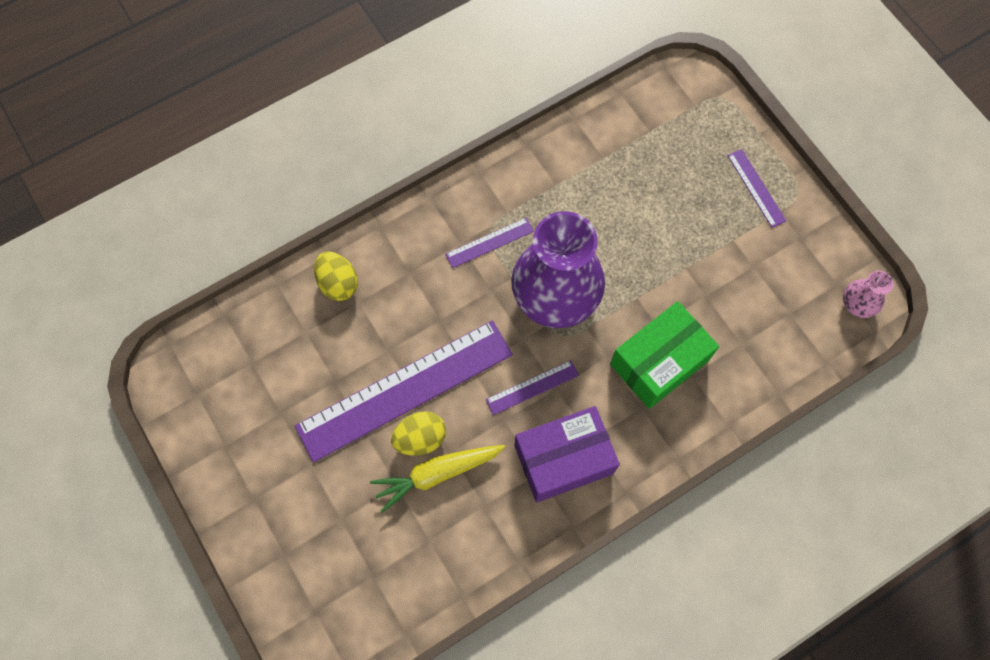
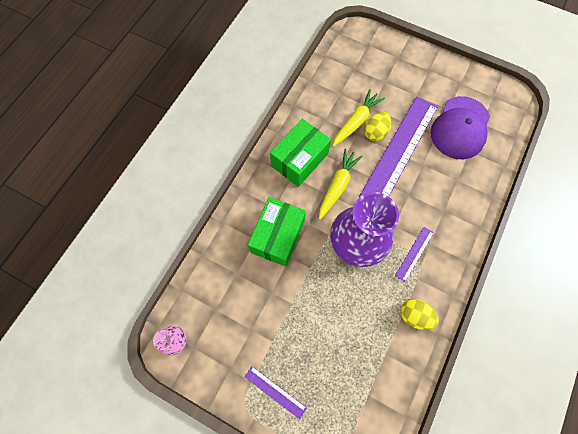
camera: 150 degrees right, 0 degrees up
(289, 373) = (460, 128): none -> purple cap
(338, 283) = (475, 184): yellow egg -> yellow egg (414, 315)
(532, 387) = (337, 186): purple ruler -> yellow carrot
(563, 459) = (299, 160): purple box -> green box

